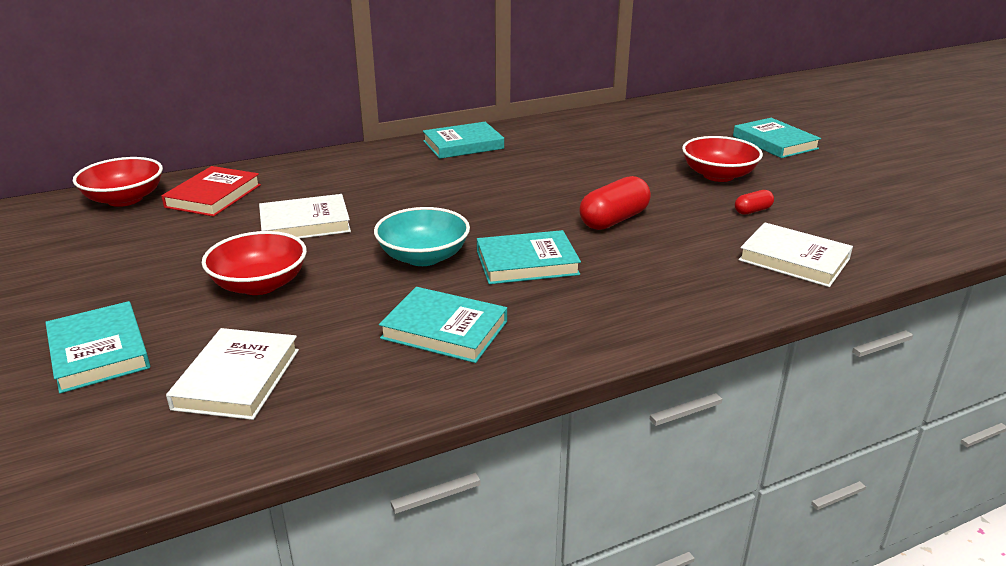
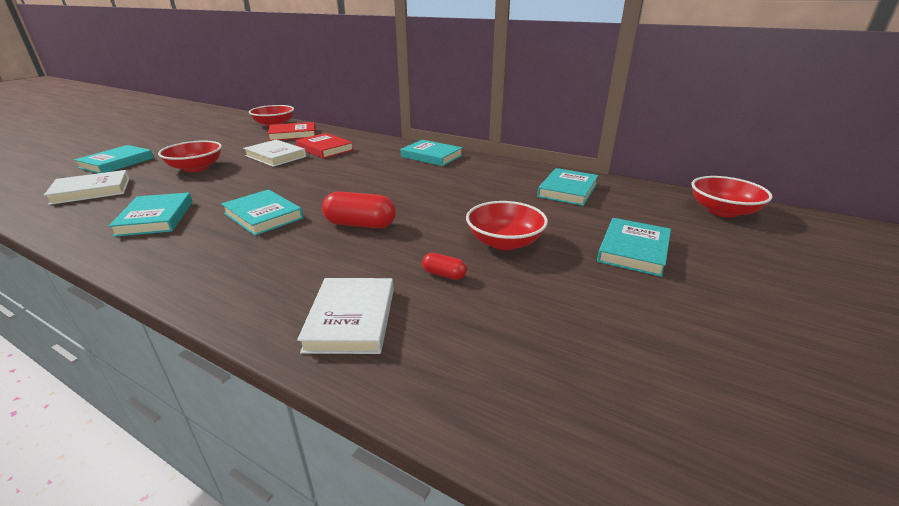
camera: 55 degrees right, 0 degrees up
(329, 189) = (325, 149): none -> red book
(423, 257) = (252, 189): turquoise bowl -> none
(642, 123) = (567, 190): none -> turquoise book
(743, 97) = (722, 211): none -> red bowl

